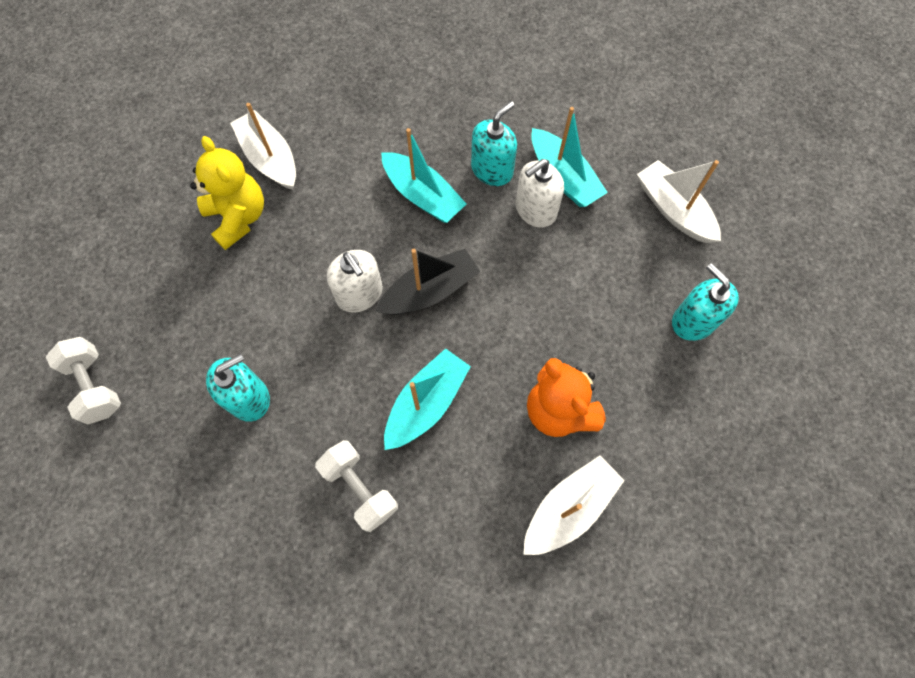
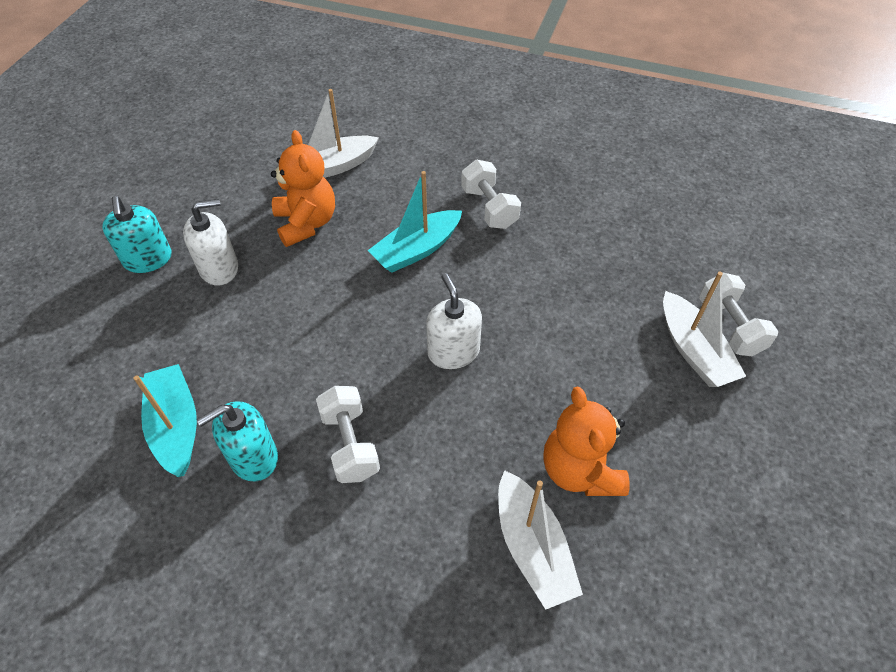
camera: 165 degrees left, 15 degrees down
(238, 217) = (580, 470): yellow teddy bear -> orange teddy bear
(248, 398) = (578, 286): turquoise soap dispenser -> none
(422, 195) = (350, 444): turquoise boat -> white dumbbell
(429, 291) = (380, 338): black boat -> none
(535, 210) = (230, 395): white soap dispenser -> white soap dispenser (219, 268)
(674, 210) = (84, 360): white boat -> white boat (693, 350)

